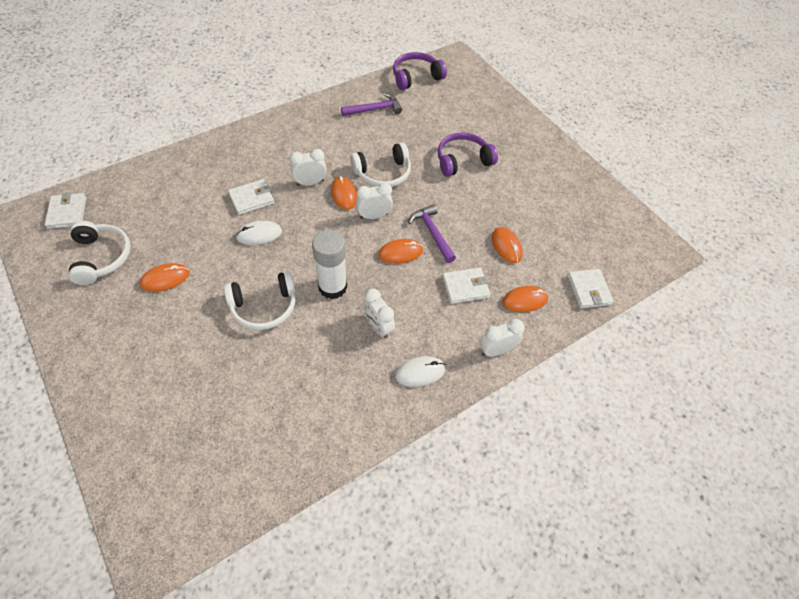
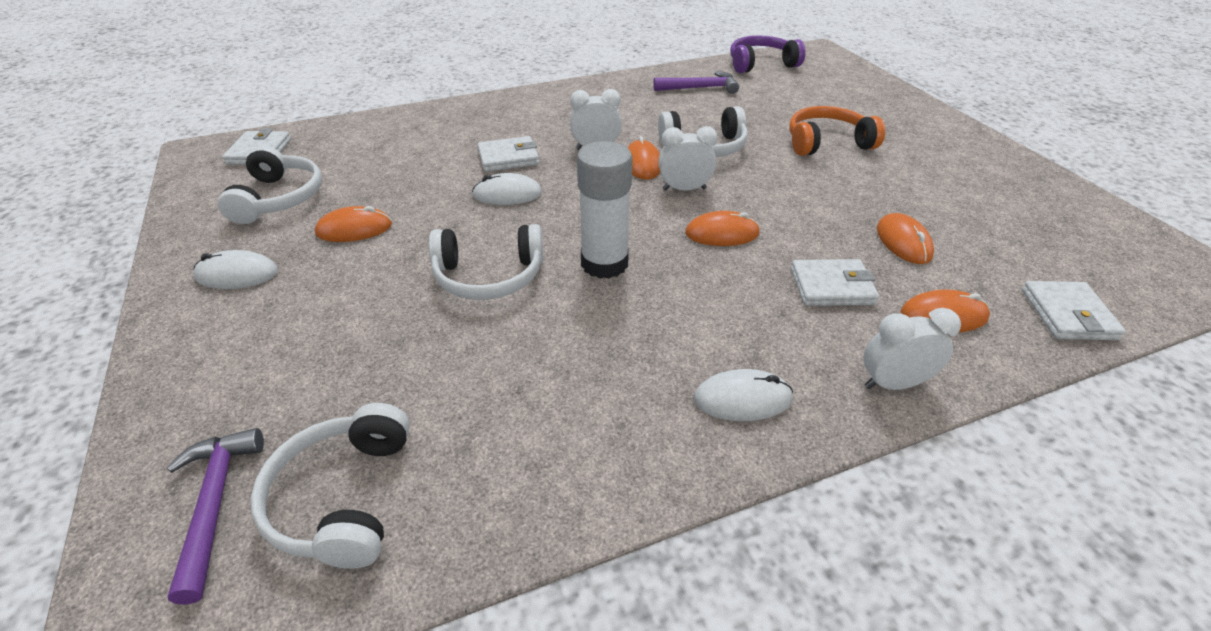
camera: 15 degrees right, 15 degrees down
(102, 327) = (237, 274): none -> white mouse
(225, 464) = (343, 498): none -> white headphones
(378, 326) = (672, 322): white clock -> none
(432, 233) = (776, 216): purple hammer -> purple hammer (214, 504)
(462, 160) = (827, 143): purple headphones -> orange headphones

